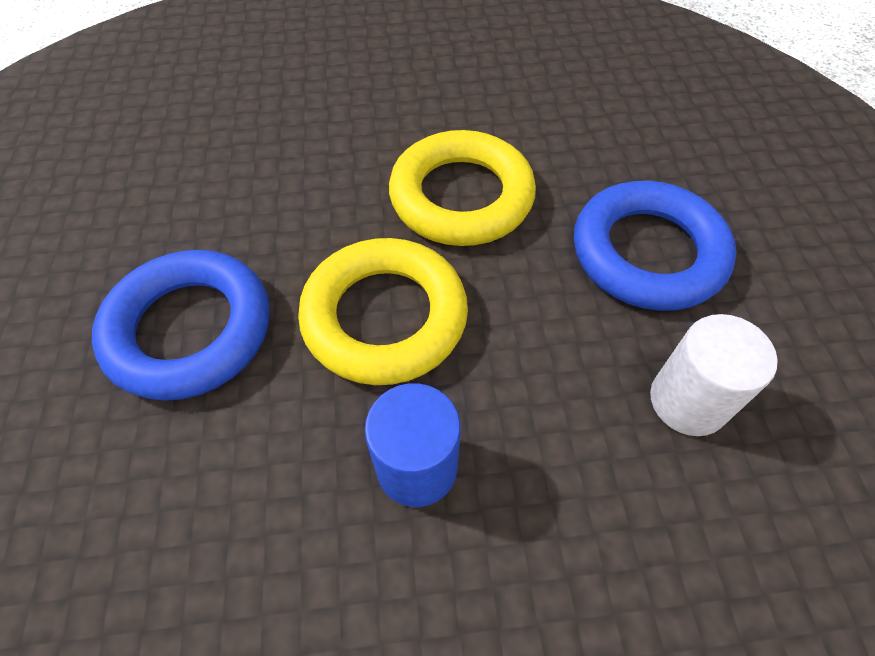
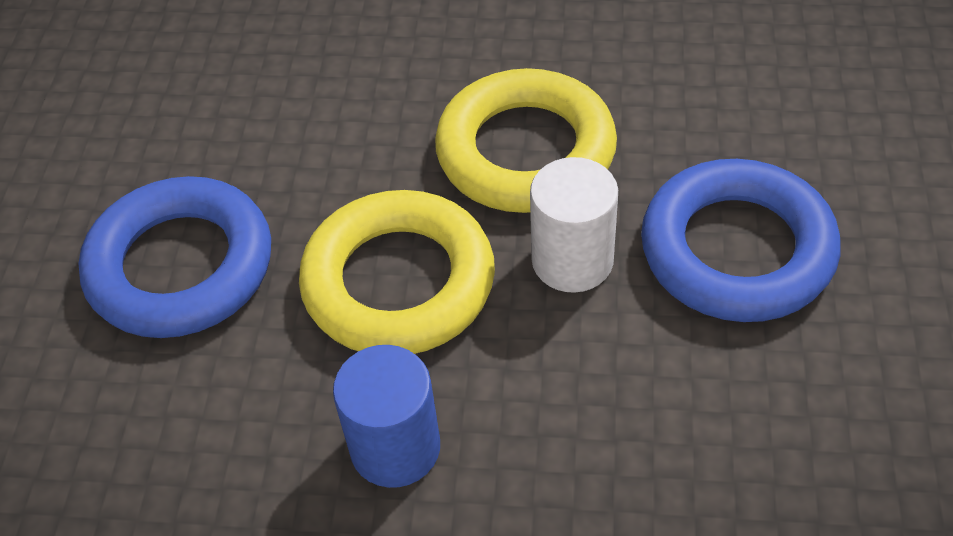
camera: 15 degrees right, 5 degrees down
(688, 401) = (725, 427): white cylinder -> white cylinder (572, 260)

